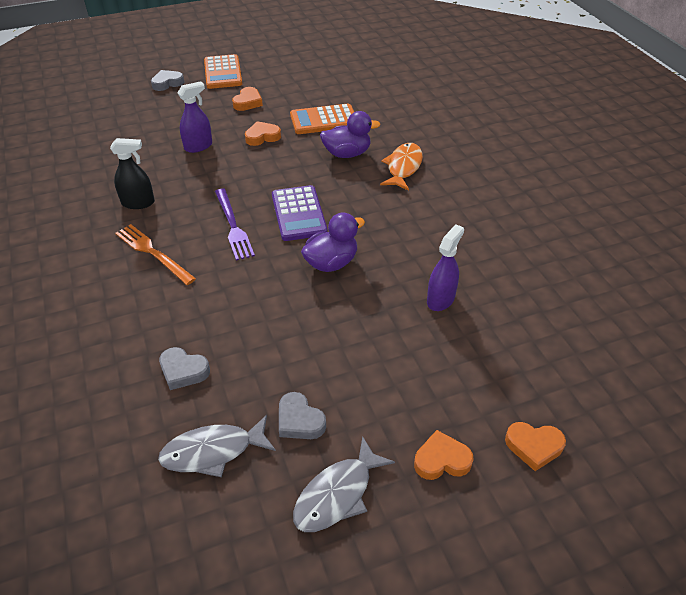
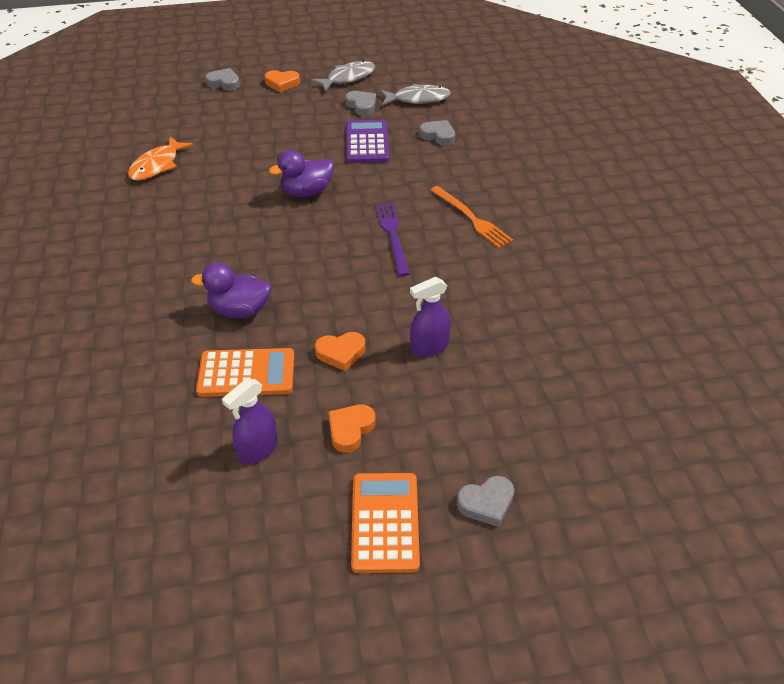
camera: 170 degrees left, 0 degrees up
(138, 203) = (495, 273): black spray bottle -> none
(299, 214) = (322, 240): purple calculator -> purple calculator (367, 142)
(403, 167) = (182, 282): orange fish -> orange fish (157, 165)
(440, 299) = (228, 156): purple spray bottle -> purple spray bottle (258, 449)
(534, 446) = (224, 83): orange heart -> grey heart

